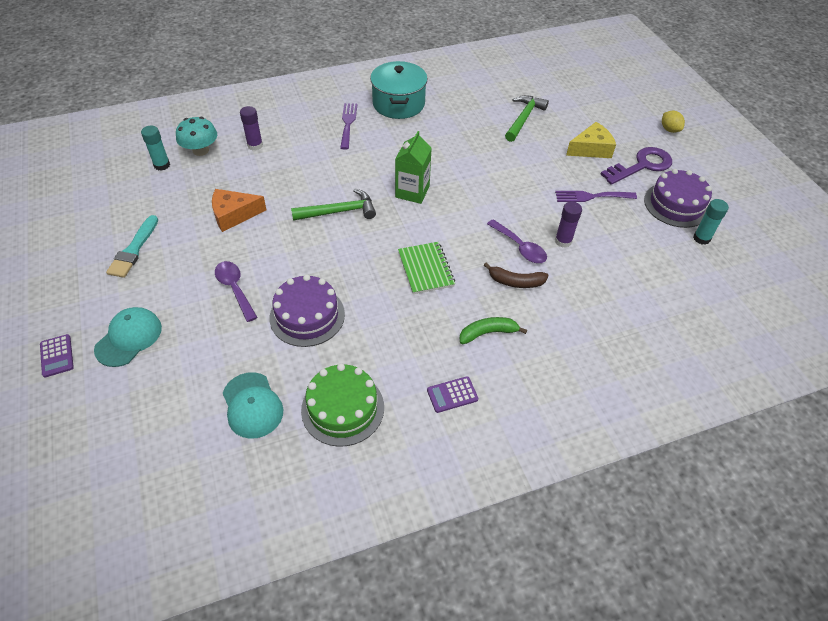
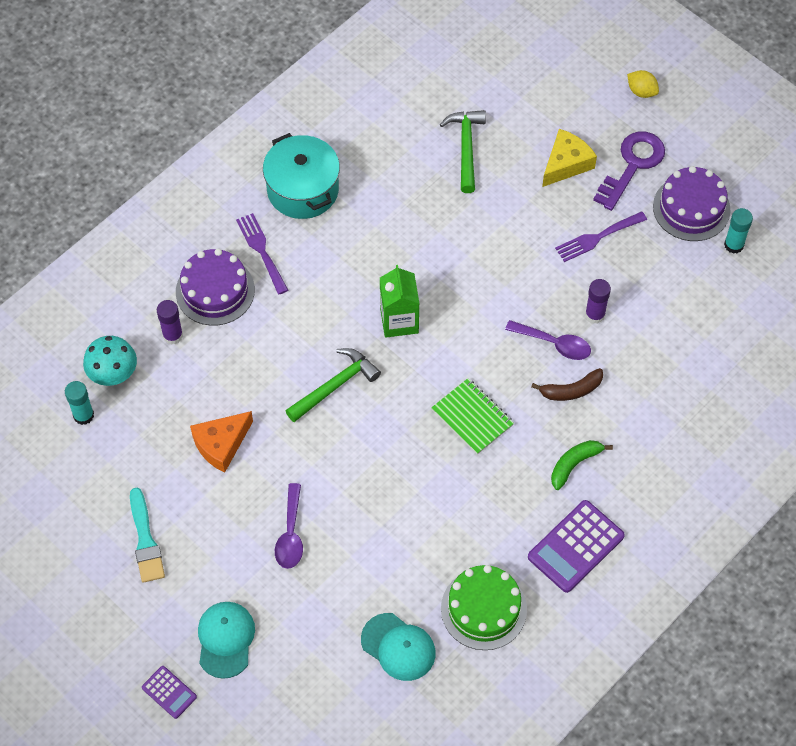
camera: 25 degrees left, 10 degrees up
(235, 288) = (290, 534): purple spoon -> purple spoon turned 120 degrees counterclockwise
(307, 316) = (386, 529): purple cake -> purple cake (215, 291)
(452, 395) = (575, 546): purple calculator -> purple calculator, size x1.85

